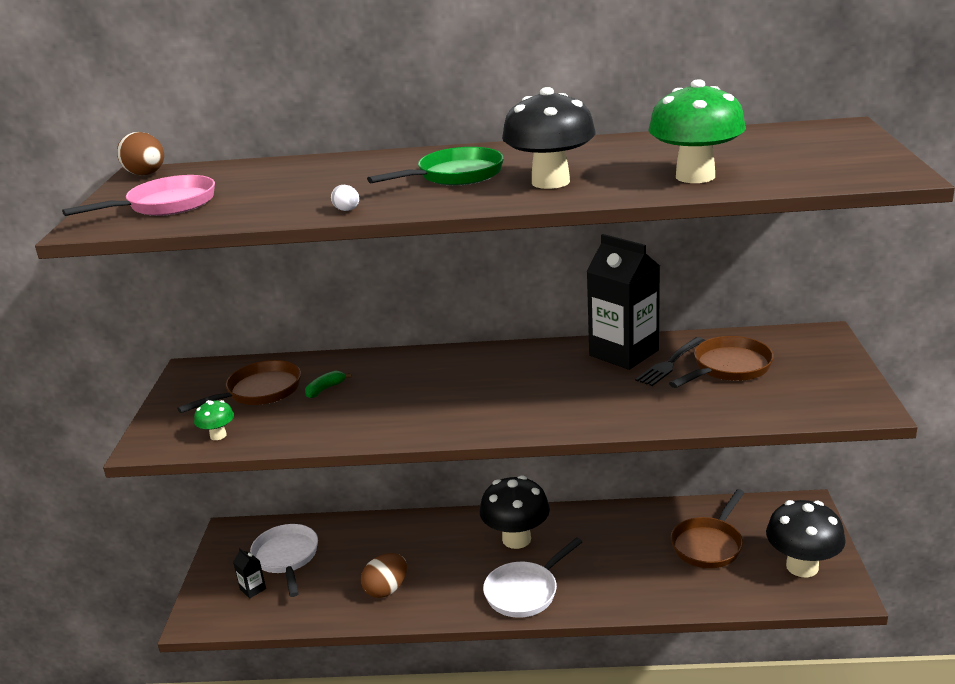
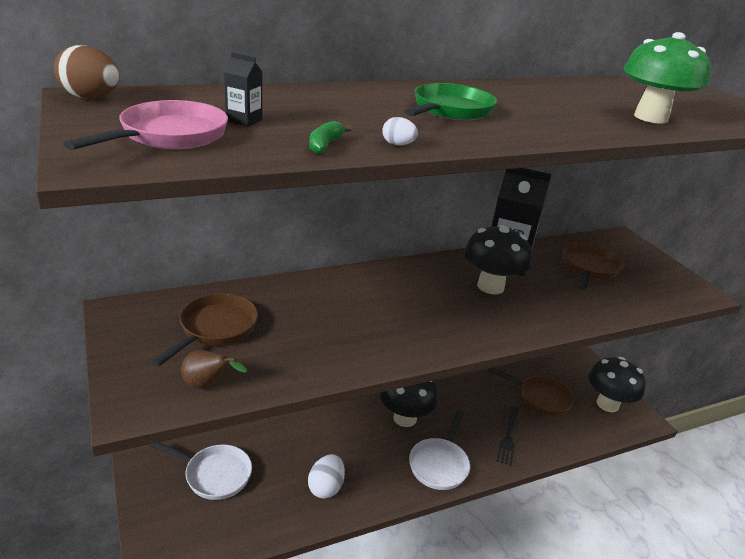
camera: 30 degrees left, 5 degrees up
(218, 435) = (207, 385): green mushroom -> brown pear
(253, 589) = (198, 515): black carton -> black carton (244, 120)
(286, 557) = (214, 474): white pan -> white pan turned 150 degrees clockwise
(325, 389) = (282, 319): green banana -> green banana (325, 145)
(386, 589) = (326, 487): brown egg -> white egg
(550, 182) = (546, 119): black mushroom -> black mushroom (490, 286)
(669, 363) = (546, 268): black fork -> black fork (508, 437)
(708, 545) = (541, 398): brown pan -> brown pan turned 75 degrees counterclockwise

